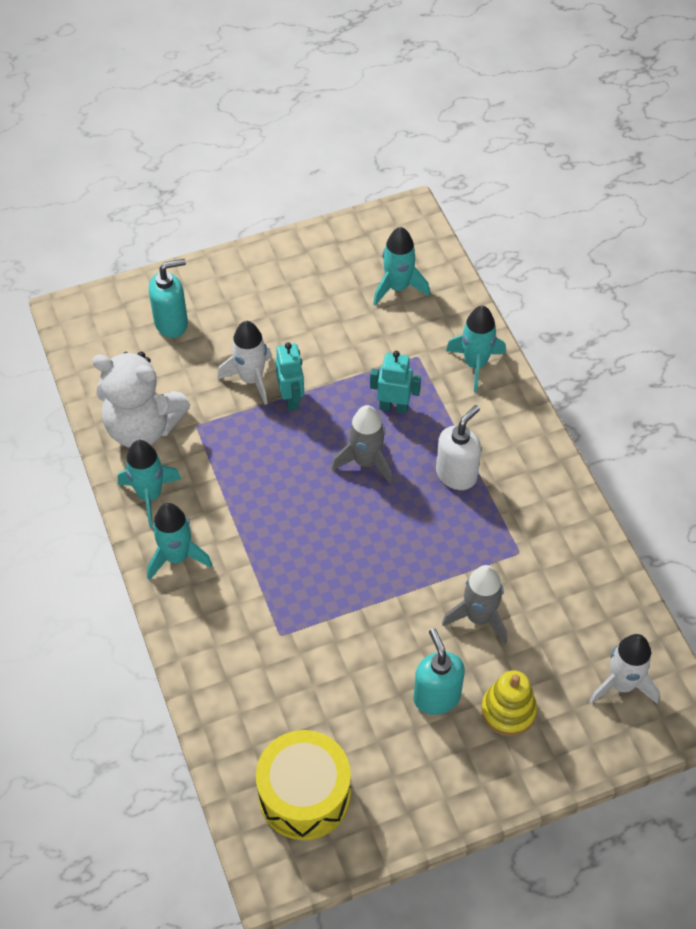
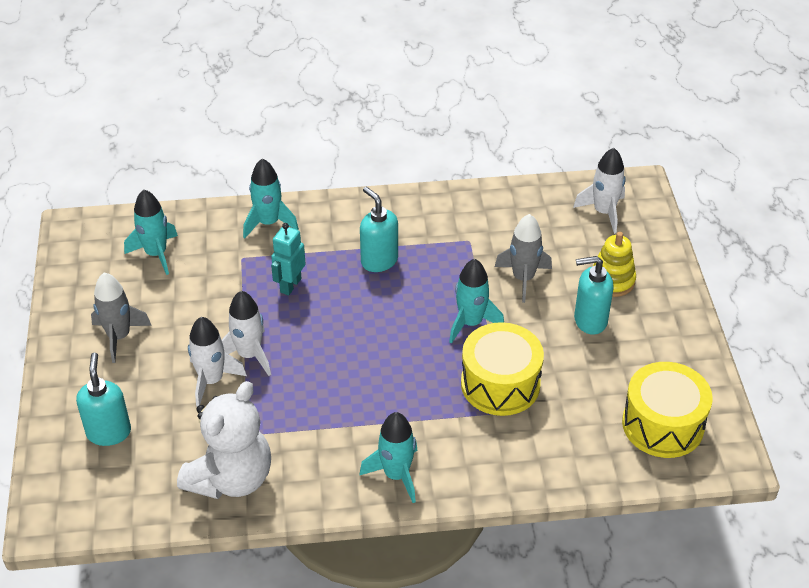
camera: 75 degrees left, 10 degrees down
(150, 496) = (317, 485): turquoise rocket -> turquoise rocket (471, 323)
(291, 399) = (249, 355): turquoise robot -> white rocket
(317, 624) = (500, 384): none -> yellow drum
(366, 461) = (342, 316): grey rocket -> grey rocket (119, 337)
(456, 474) = (379, 260): white soap dispenser -> turquoise soap dispenser

